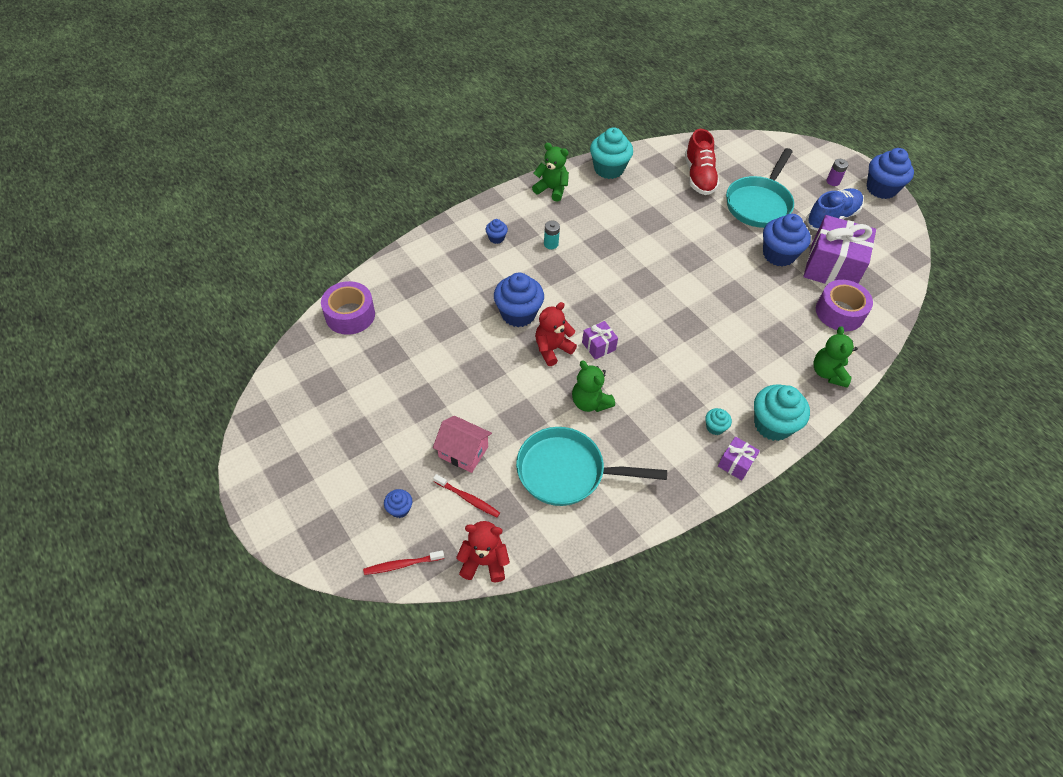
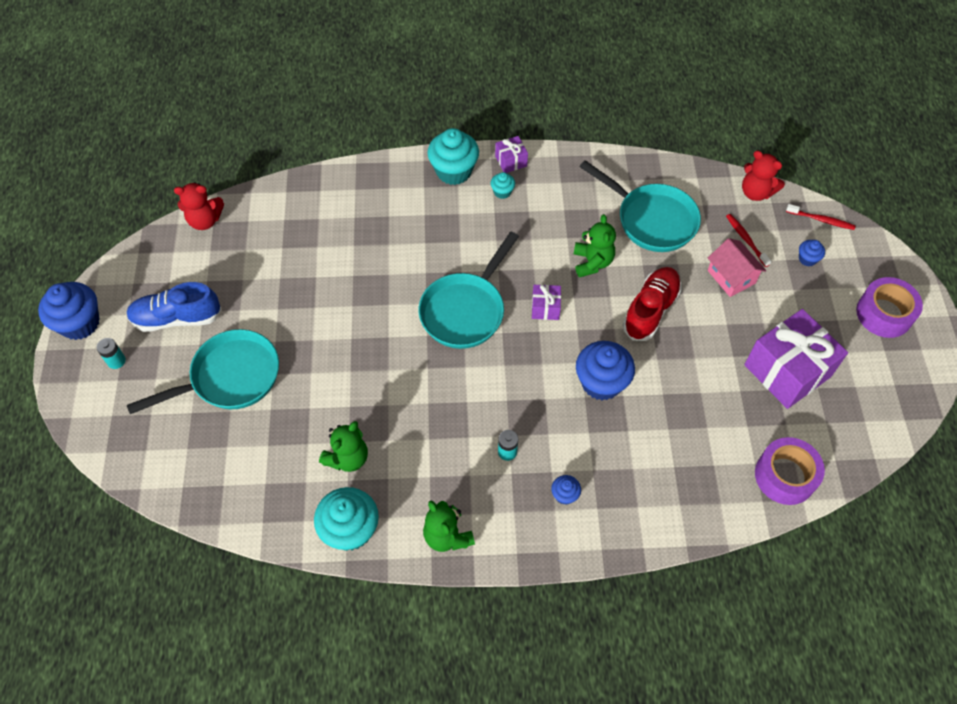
camera: 145 degrees left, 5 degrees up
(552, 349) = (592, 327): red teddy bear -> red teddy bear (205, 220)
(655, 315) = (465, 310): none -> turquoise pan
(699, 176) = (254, 454): red shoe -> red shoe (650, 310)
(778, 255) = (280, 307): blue cupcake -> none
(828, 373) = (364, 183): green teddy bear -> green teddy bear (347, 458)
(832, 267) = (245, 267): purple gift -> purple gift (787, 370)
(833, 181) = (116, 361): purple battery -> turquoise battery
(839, 312) = (292, 224): purple tape -> purple tape (884, 314)

